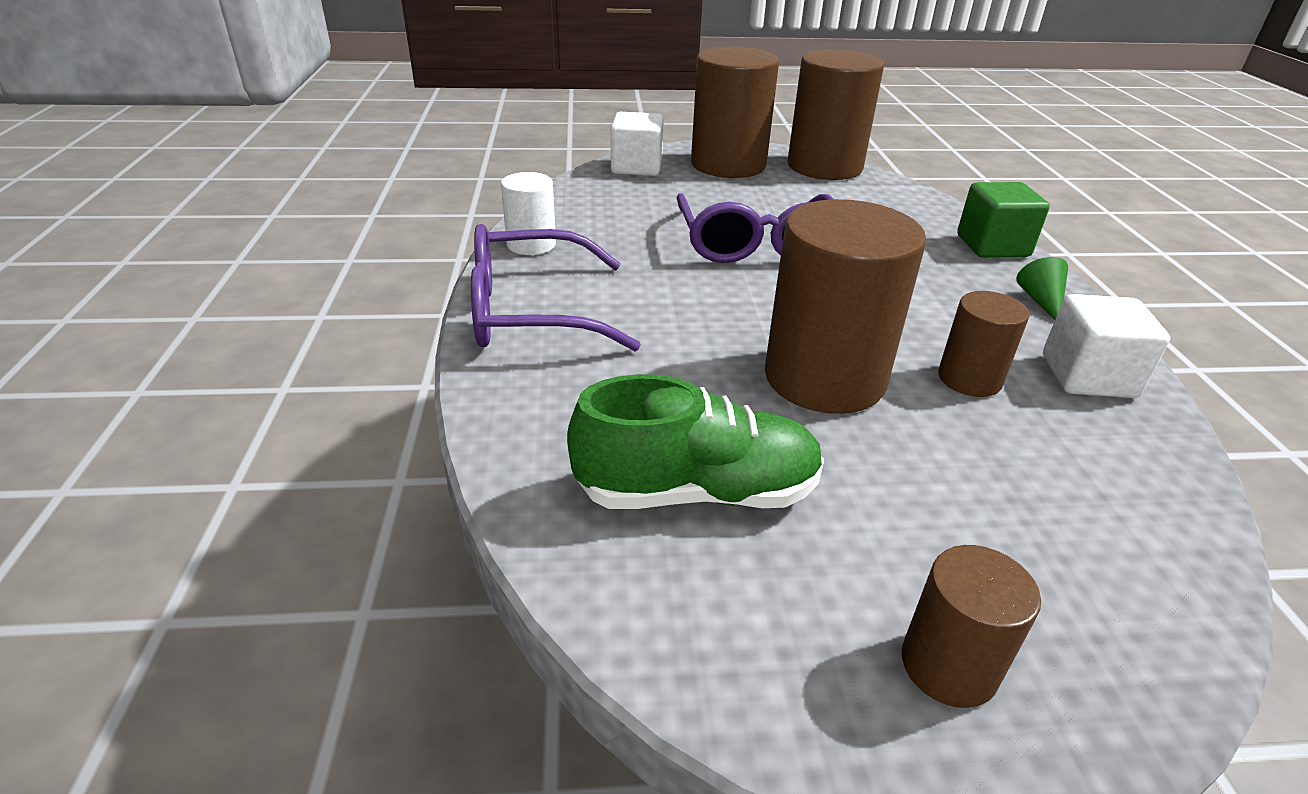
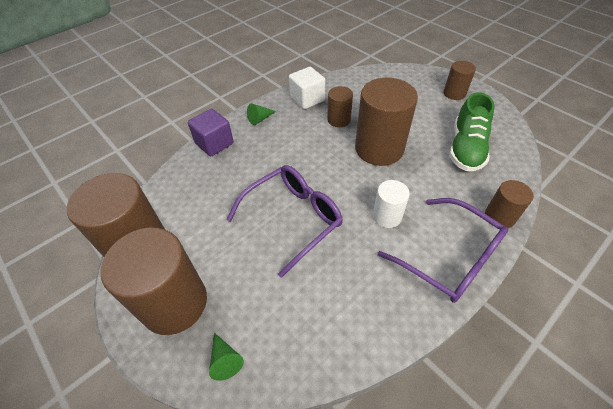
camera: 125 degrees left, 15 degrees up
(506, 401) = (499, 217): none -> brown cylinder
(531, 244) = (399, 317): white cylinder -> white cylinder (387, 216)
(636, 167) = (225, 360): white cube -> green cone
(697, 492) = (466, 148): green shoe -> green shoe turned 120 degrees counterclockwise
(992, 246) = (214, 143): green cube -> purple cube

